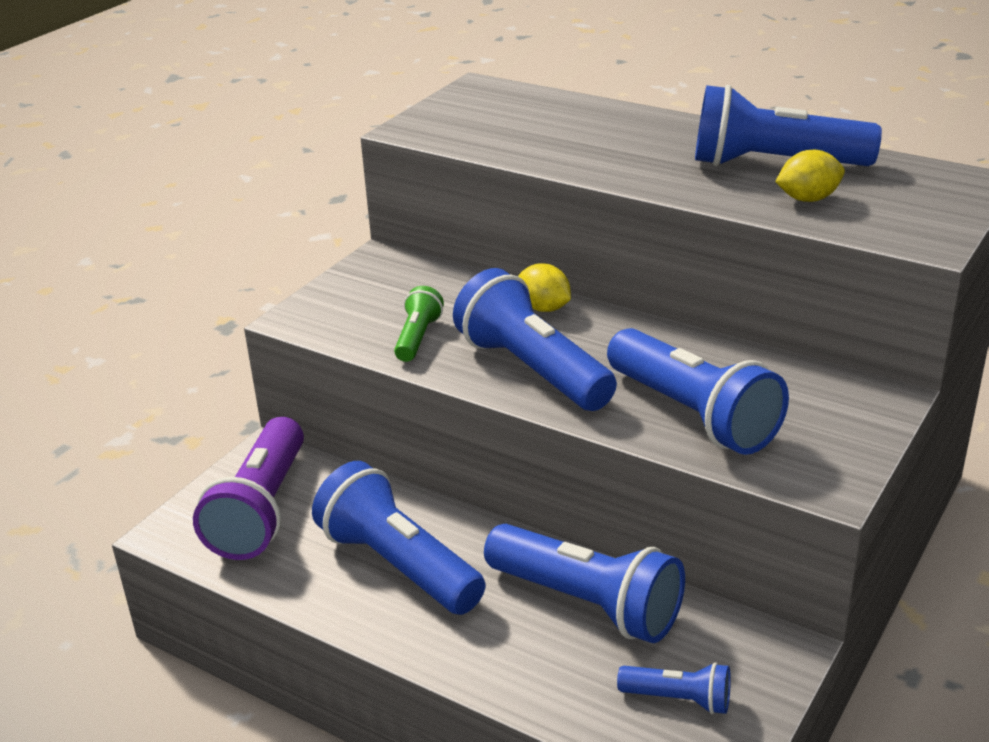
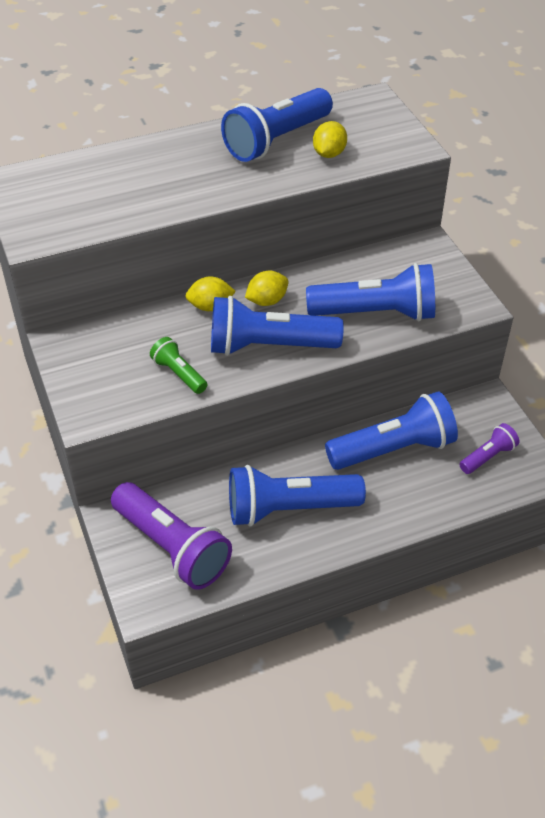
camera: 55 degrees left, 15 degrees up
(603, 336) = (267, 301): none -> yellow lemon
(678, 699) = (488, 456): blue flashlight -> purple flashlight

